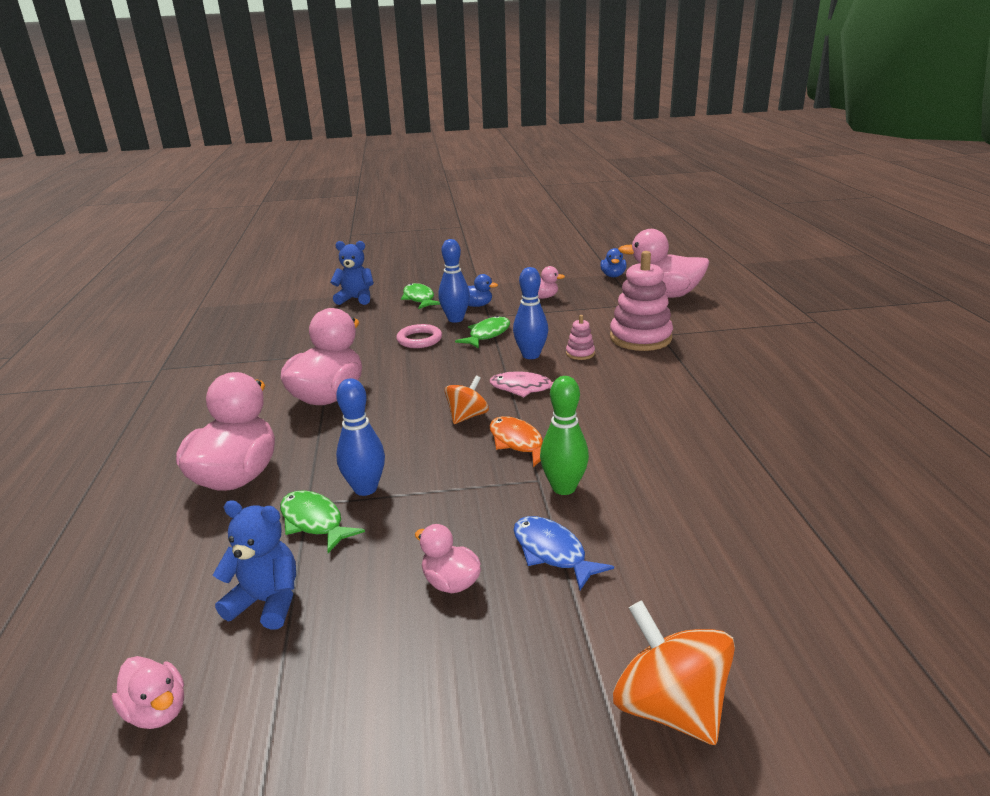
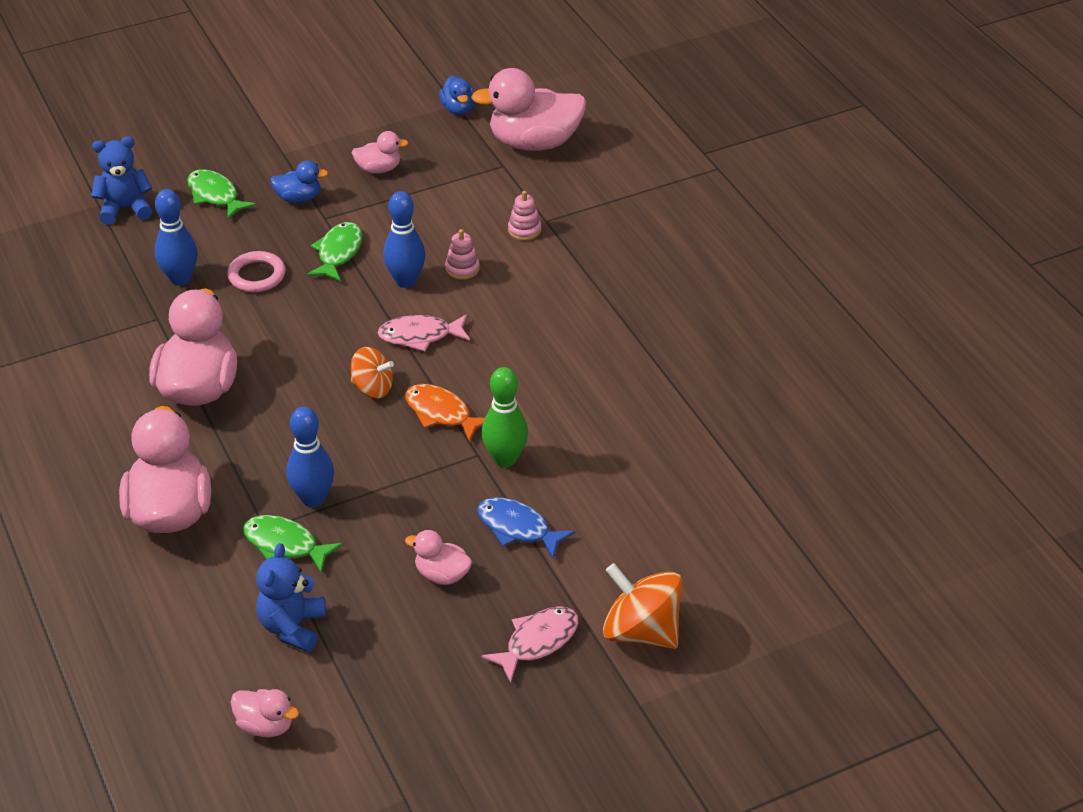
camera: 20 degrees left, 15 degrees up
(267, 602) = (292, 627): blue teddy bear -> blue teddy bear turned 75 degrees counterclockwise
(455, 319) = (284, 230): blue bowling pin -> blue bowling pin (180, 279)
(467, 416) = (372, 388): orange spinning top -> orange spinning top turned 90 degrees clockwise
(528, 687) = (537, 642): none -> pink fish
(640, 338) = (524, 230): pink stacking toy -> pink stacking toy, size x0.45

